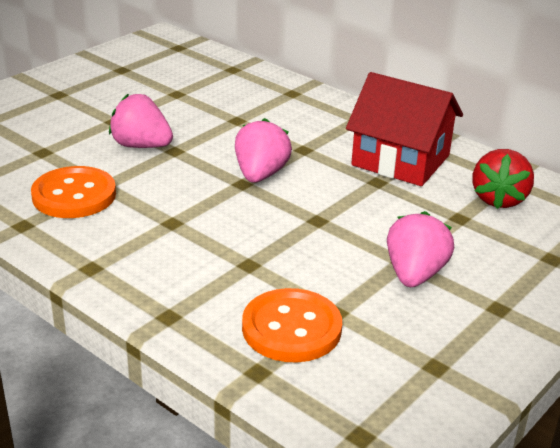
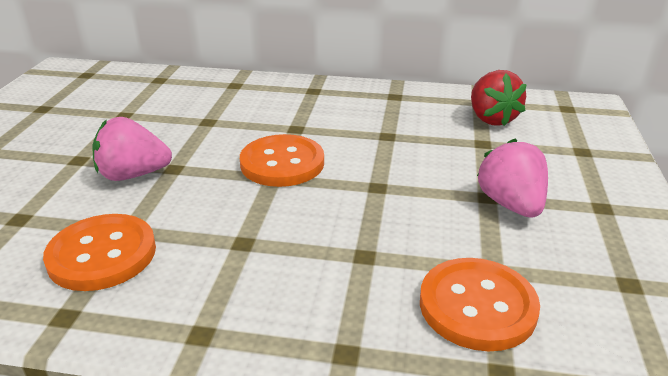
camera: 30 degrees left, 0 degrees up
(260, 175) = (282, 163): pink strawberry -> orange button
(401, 160) = (385, 112): red house -> none

